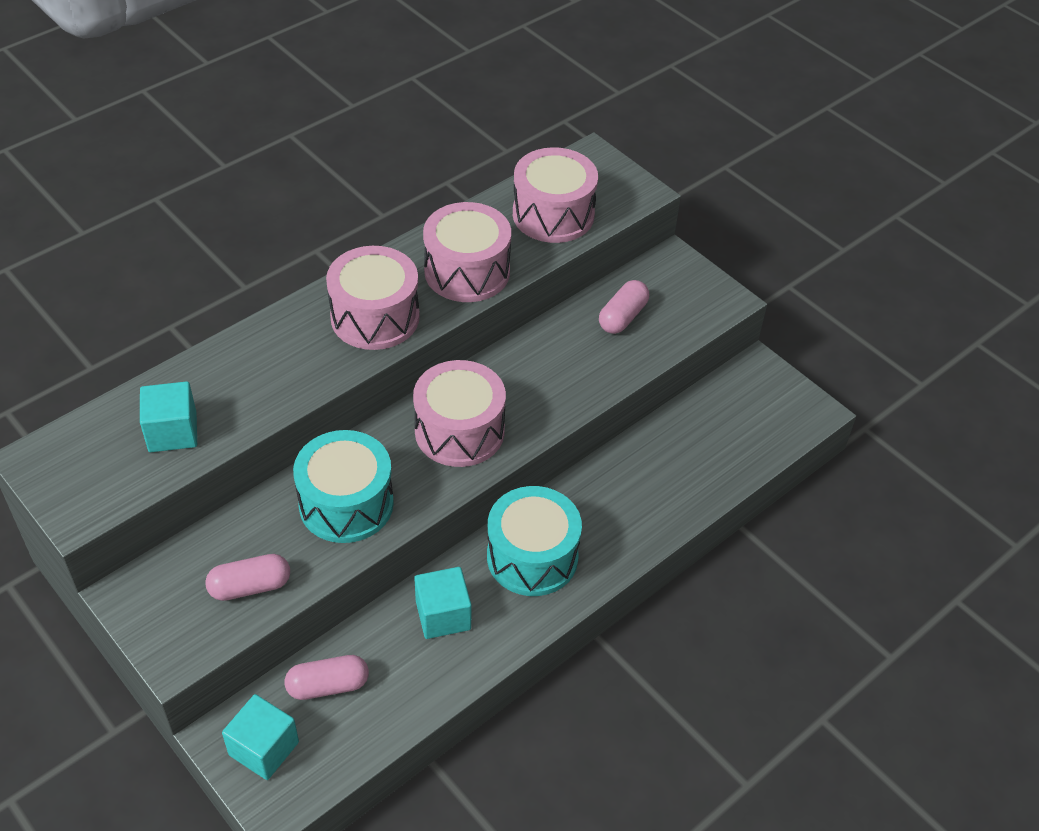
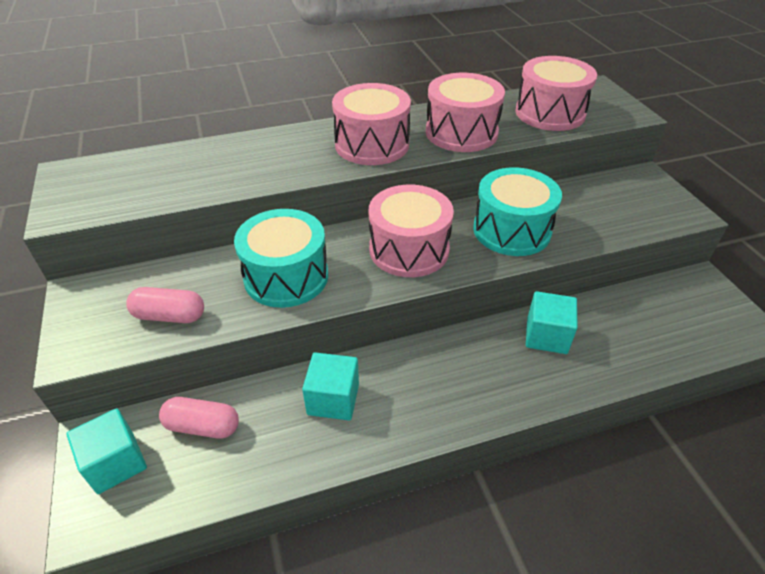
camera: 25 degrees right, 5 degrees down
(172, 432) = (170, 179): turquoise cube -> turquoise cube (546, 336)
(532, 557) = (436, 375): turquoise drum -> turquoise drum (511, 230)
(622, 317) = (587, 204): pink capsule -> none

